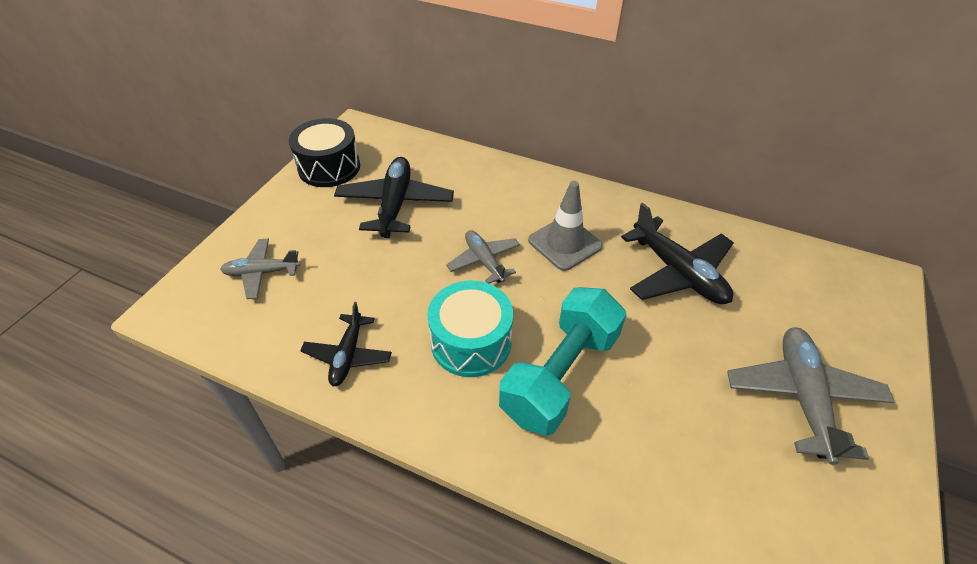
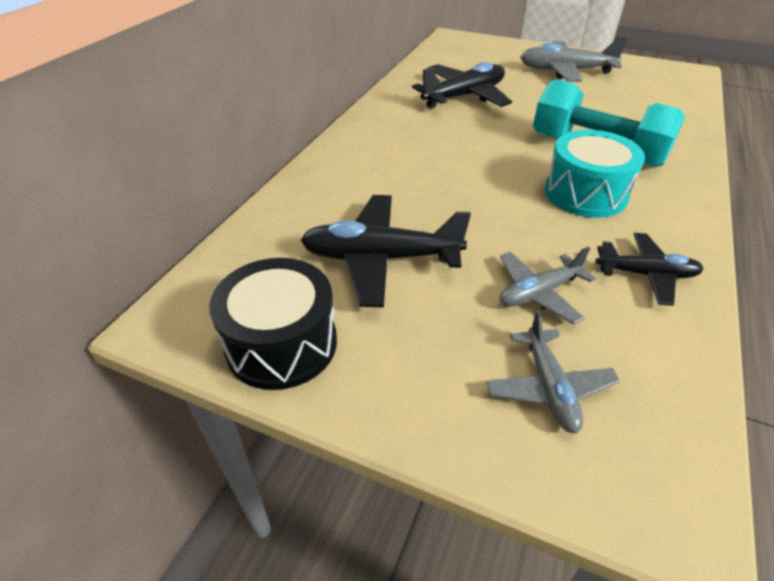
camera: 90 degrees left, 5 degrees down
(484, 261) = (473, 187): grey plane -> grey plane (538, 293)
(565, 243) = (438, 142): grey traffic cone -> none

